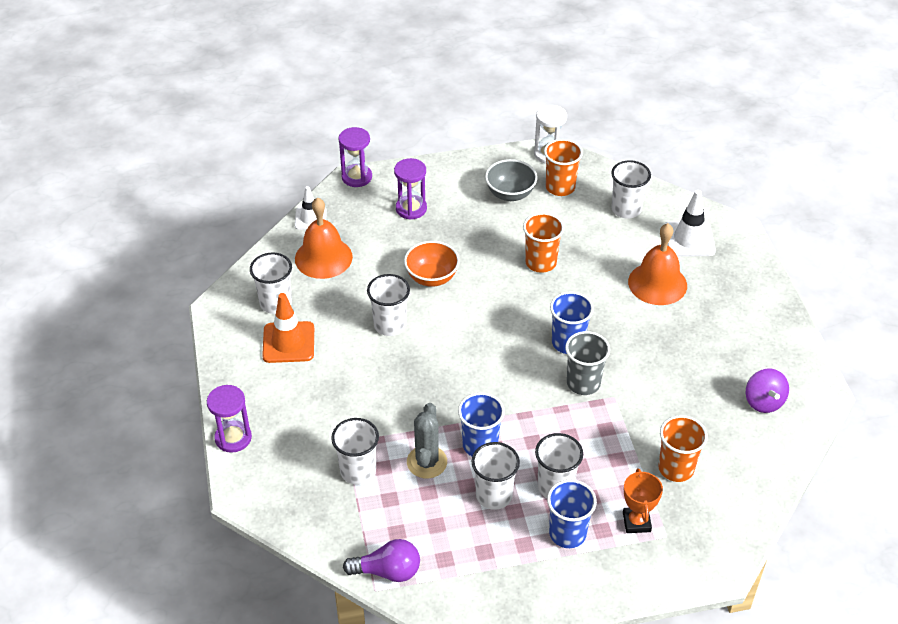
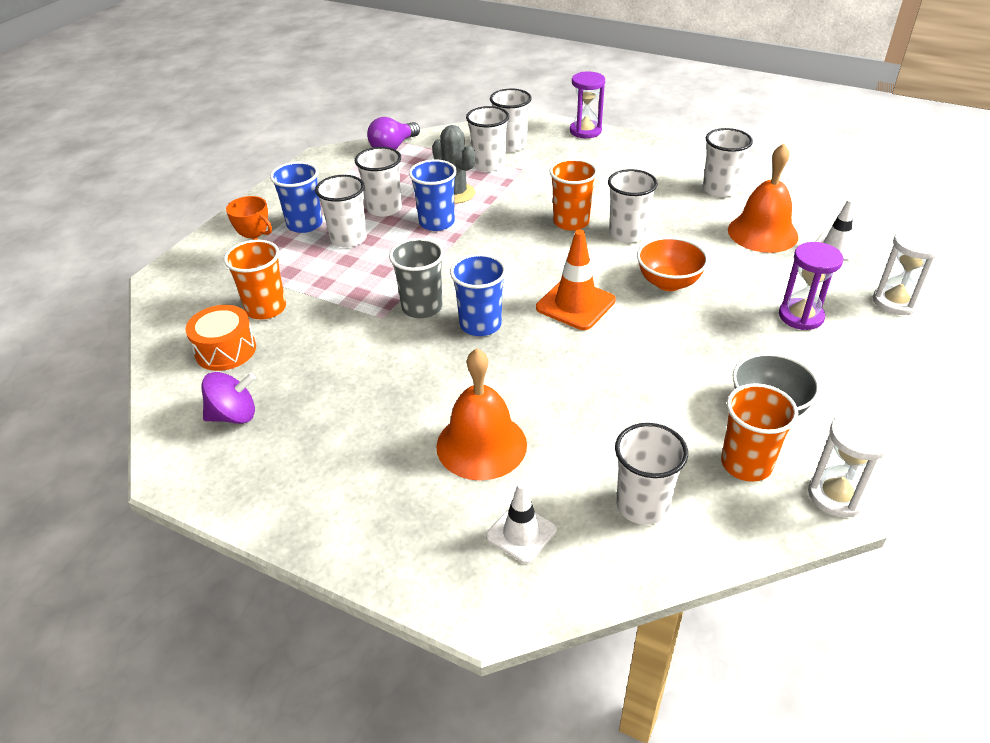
camera: 130 degrees right, 5 degrees down
(288, 342) = (661, 180): orange traffic cone -> orange traffic cone (575, 304)
(308, 477) = (511, 145): none -> white cup
(357, 177) = (895, 302): purple hourglass -> white hourglass
(540, 262) = (616, 368): orange cup -> orange cup (571, 222)
(689, 239) = (521, 533): white traffic cone -> white traffic cone, size x0.66
(731, 454) = (225, 350): none -> orange drum
(763, 402) = (234, 415): purple spinning top -> purple spinning top turned 135 degrees clockwise

